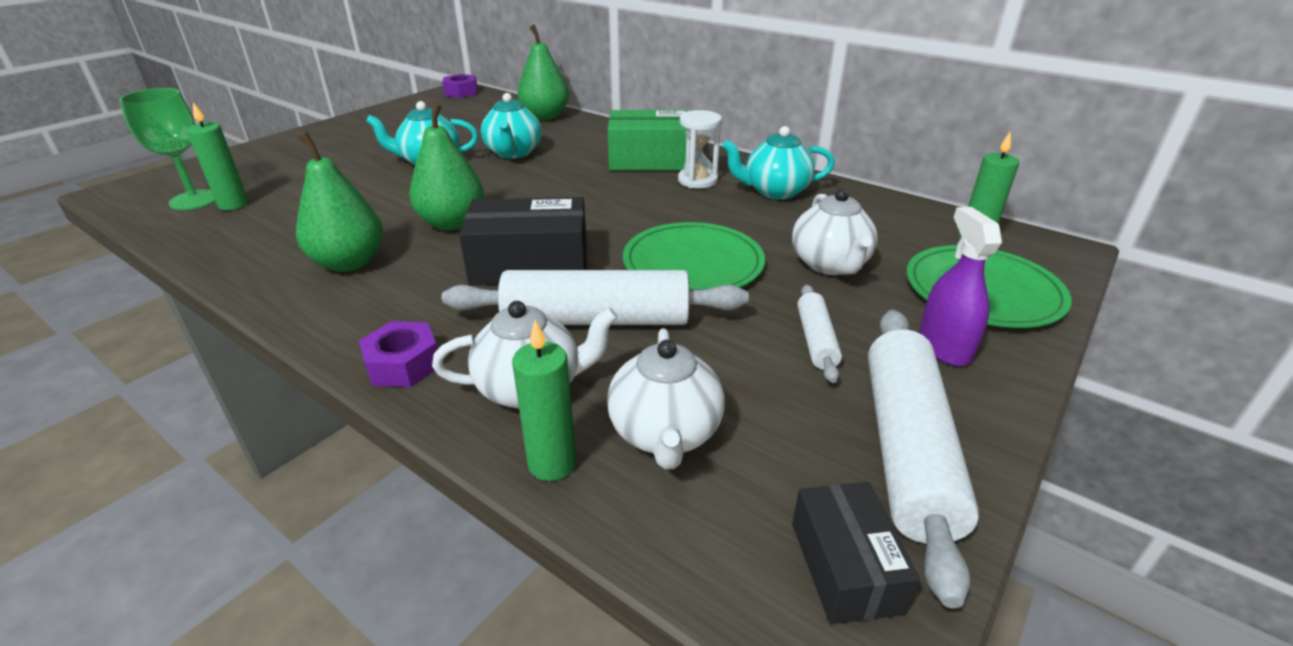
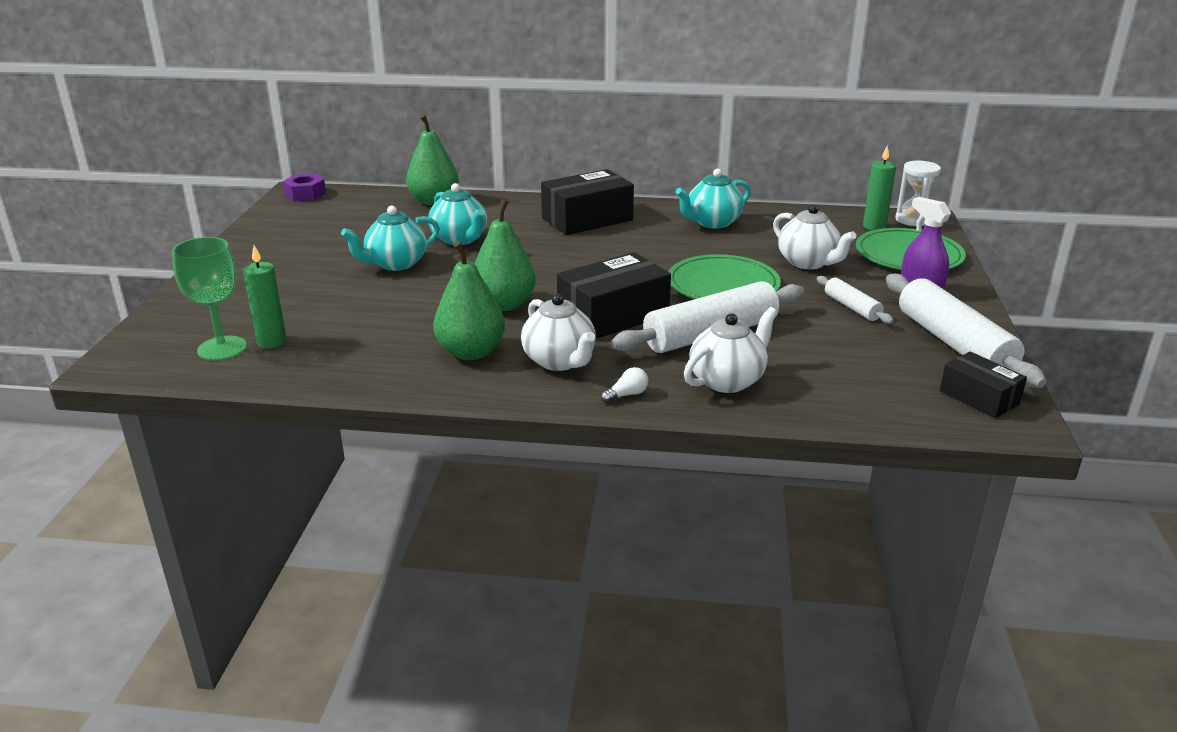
camera: 30 degrees left, 5 degrees down
(403, 364) = (627, 395): purple nut -> white light bulb
(552, 463) = (793, 408): green candle -> none
(651, 159) = (587, 219): green box -> black box
(665, 434) = (832, 376): white teapot -> white teapot (559, 361)
(697, 180) = (646, 227): white hourglass -> white hourglass (912, 220)

